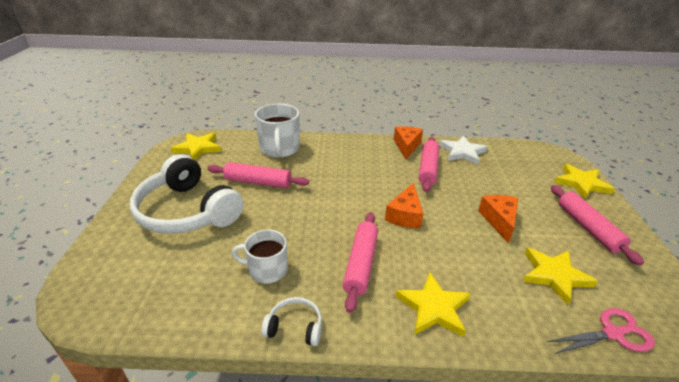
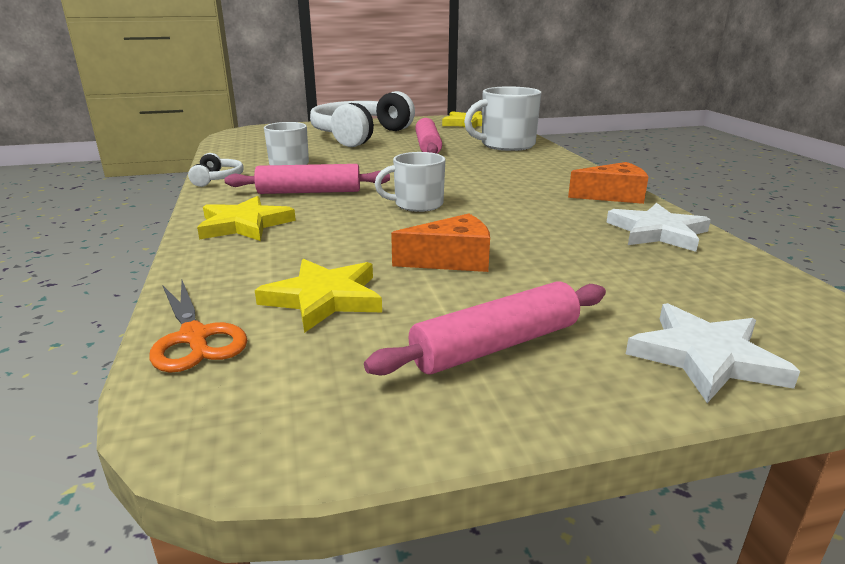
camera: 75 degrees right, 10 degrees down
(405, 215) = (417, 204): orange cheese -> white mug
(428, 169) = (559, 211): pink rolling pin -> none
(581, 183) = (705, 357): yellow star -> white star
(612, 333) = (194, 337): pink scissors -> orange scissors

